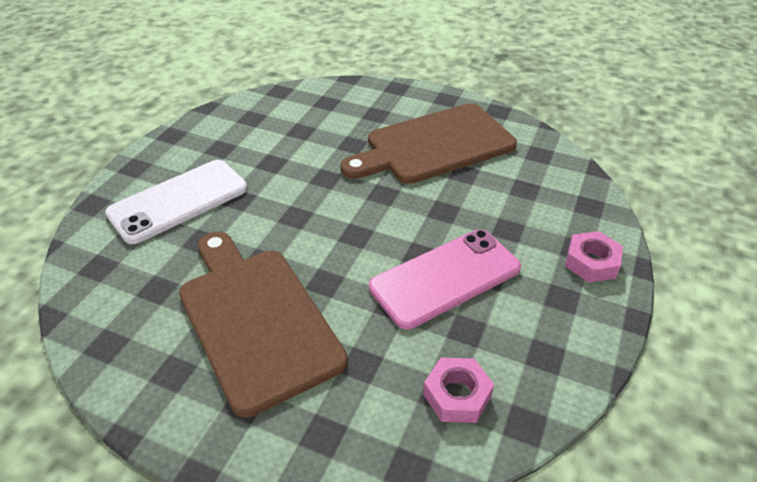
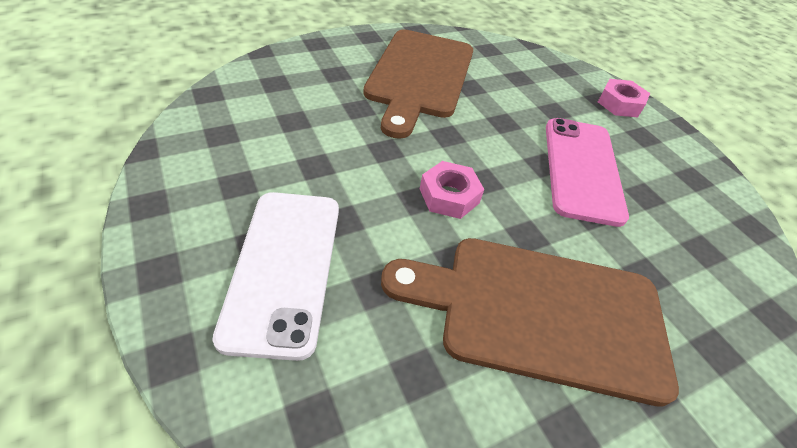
camera: 55 degrees left, 5 degrees up
(457, 395) = (712, 242): pink nut -> pink nut (449, 196)

